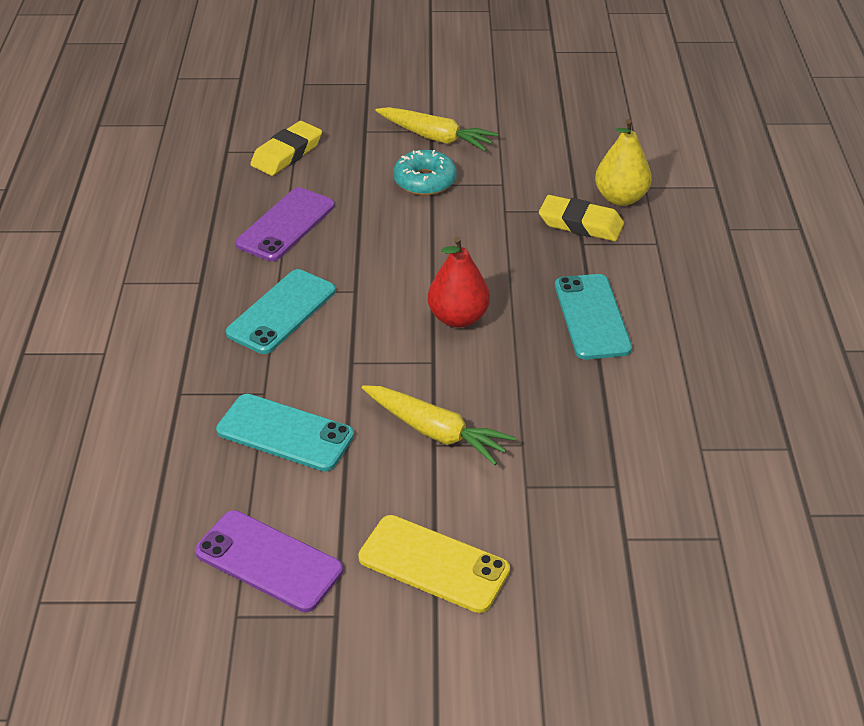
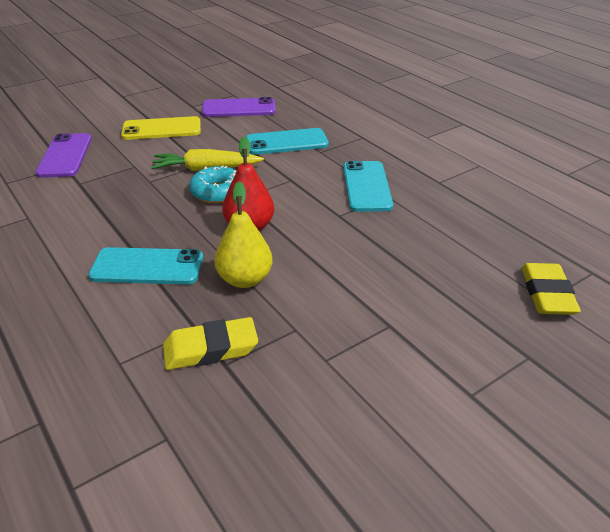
camera: 145 degrees right, 5 degrees down
(286, 225) = (448, 236): purple phone -> purple phone (65, 156)
(424, 181) = (399, 325): turquoise donut -> turquoise donut (217, 192)
(435, 137) = (454, 387): yellow carrot -> none
(592, 317) = (147, 267): turquoise phone -> turquoise phone turned 45 degrees counterclockwise
(620, 198) = (187, 404): yellow pear -> yellow pear (245, 279)

